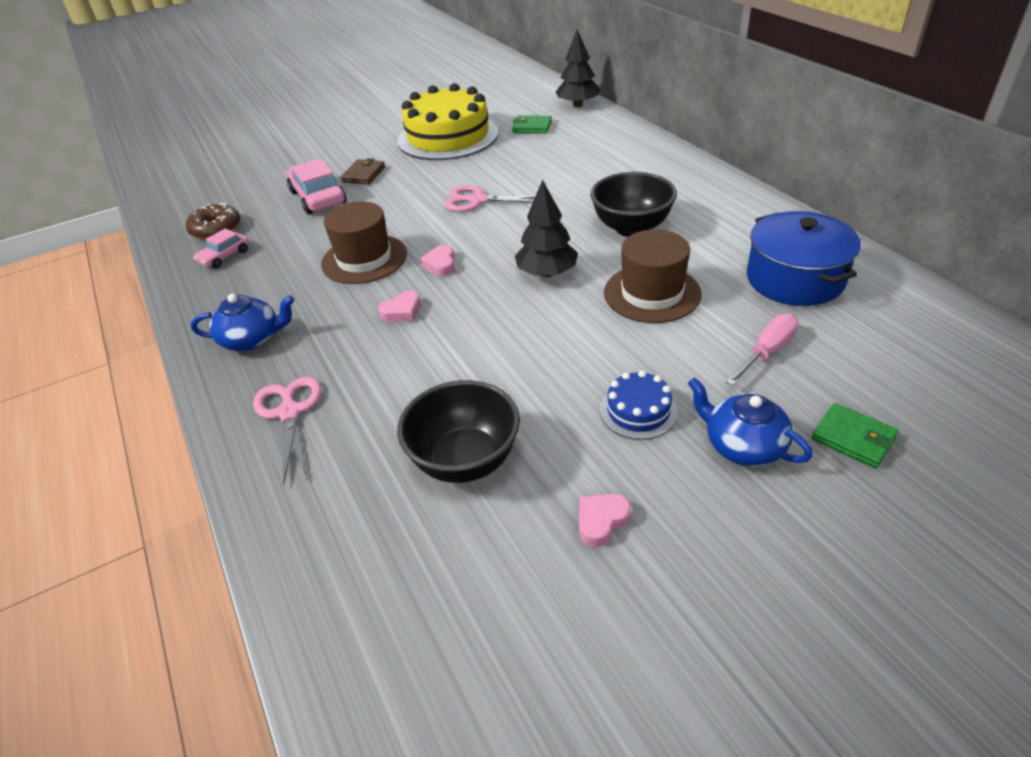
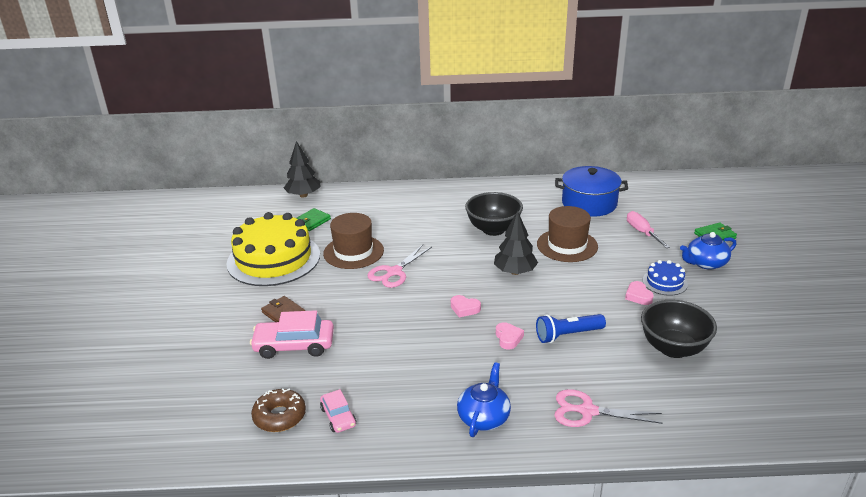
camera: 65 degrees left, 10 degrees down
(364, 259) = (422, 341): brown hat -> brown hat (353, 252)
(436, 354) = (568, 335): none -> blue flashlight
(601, 521) = (737, 317): pink heart -> pink heart (638, 296)

